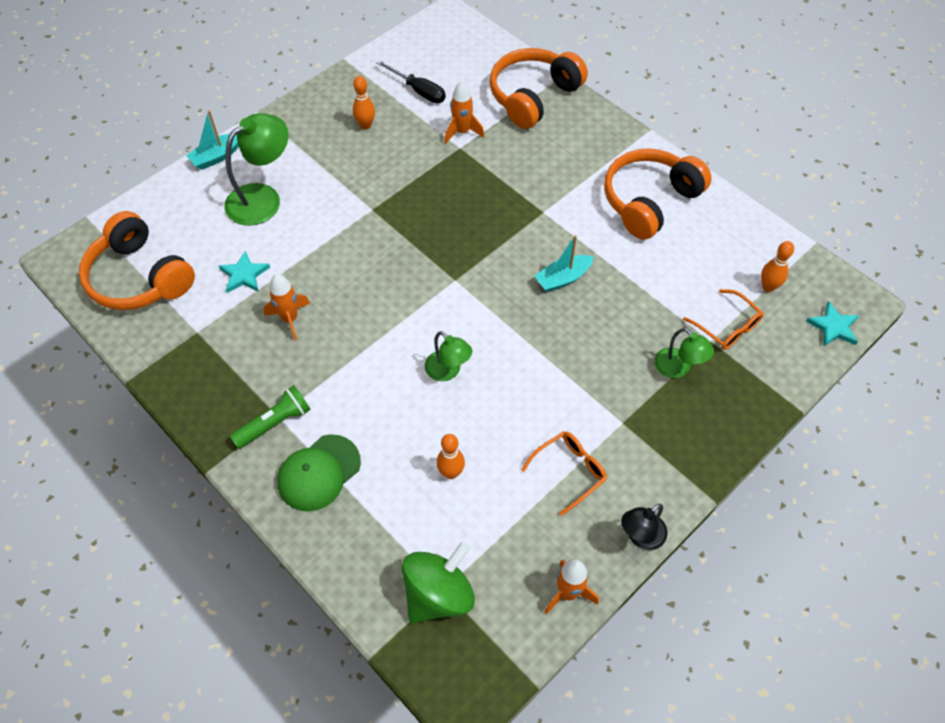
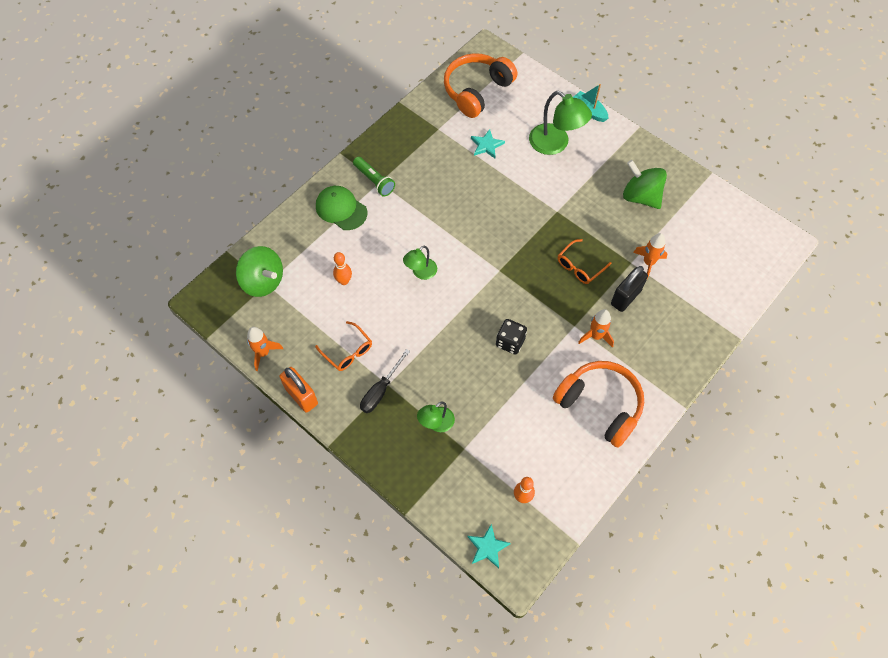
camera: 85 degrees right, 5 degrees up
(290, 319) = (453, 176): orange rocket -> orange rocket (596, 336)
(365, 125) = (640, 196): orange bowling pin -> green spinning top
(418, 91) = (687, 228): black screwdriver -> black screwdriver (380, 390)
(507, 159) = (625, 297): none -> black padlock
(533, 96) = (702, 312): orange headphones -> none
(563, 278) = (510, 342): turquoise boat -> black dice
(640, 537) = (301, 396): black lamp -> orange padlock
(727, 327) = (478, 462): orange glasses -> orange glasses (579, 266)

